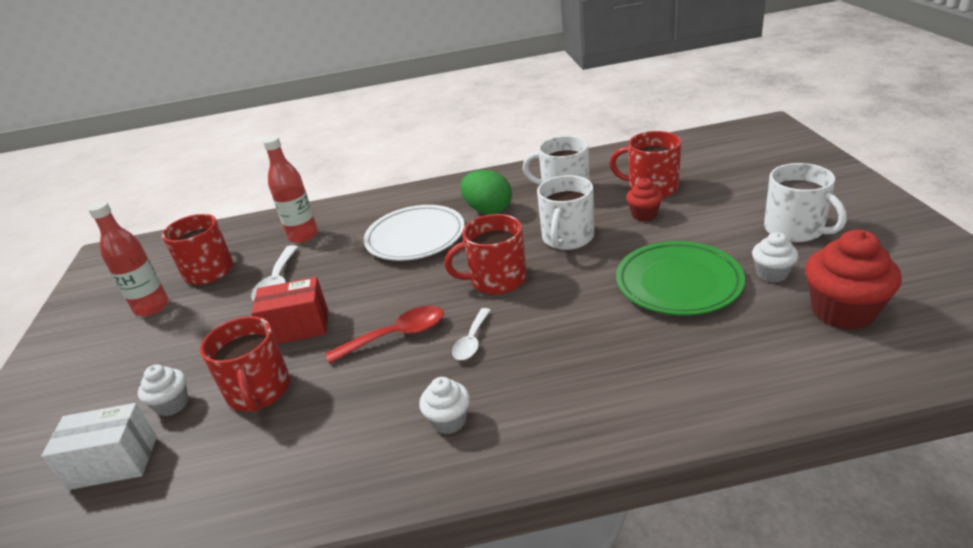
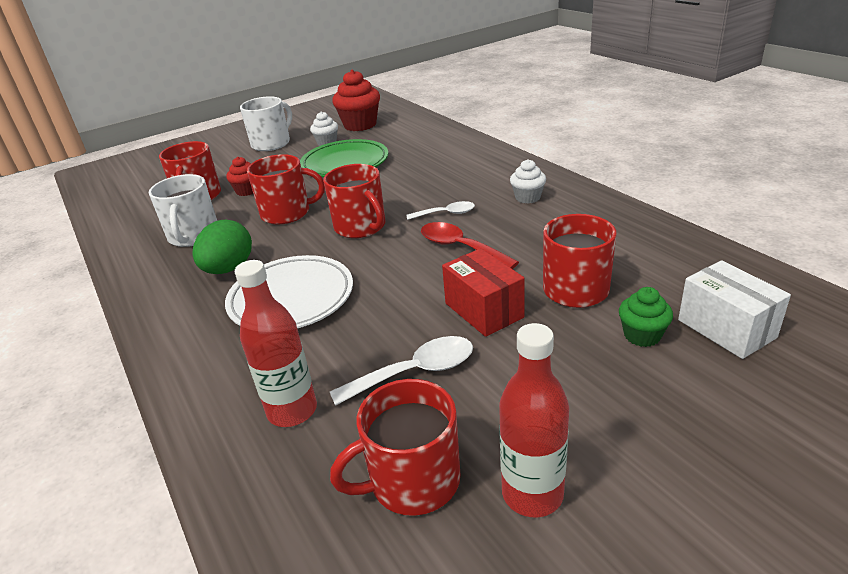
camera: 115 degrees left, 0 degrees up
(172, 404) = (642, 335): white cupcake -> green cupcake
(567, 238) = (287, 213): white mug -> red mug

